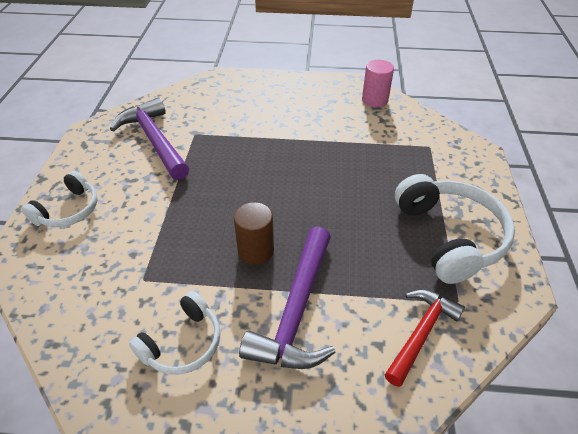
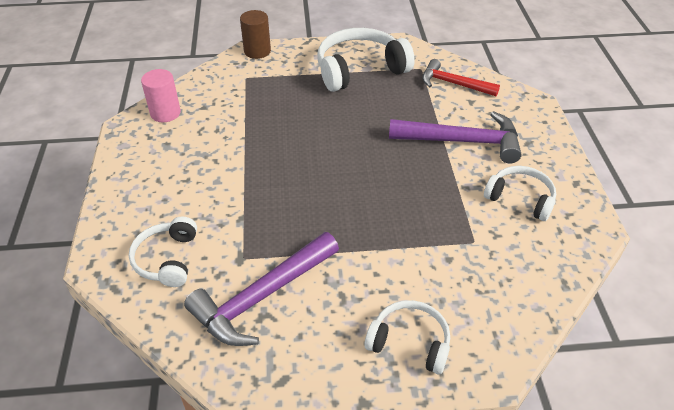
camera: 100 degrees left, 0 degrees up
(210, 101) = (167, 259): none -> white headphones
(255, 250) = (412, 172): brown cylinder -> brown cylinder (257, 51)

